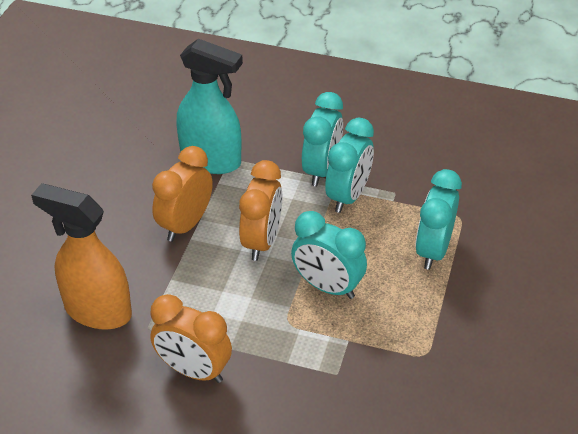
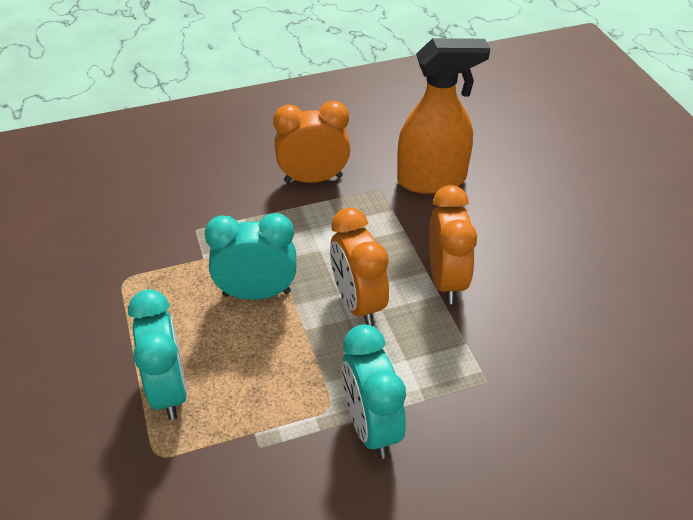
camera: 145 degrees right, 0 degrees up
(211, 160) = (503, 366): turquoise spray bottle -> none
(348, 196) = (311, 407): turquoise clock -> none

